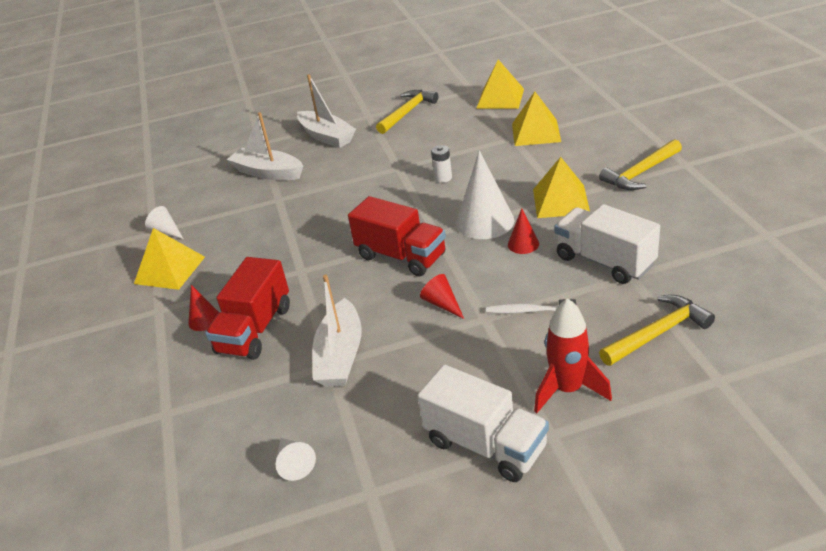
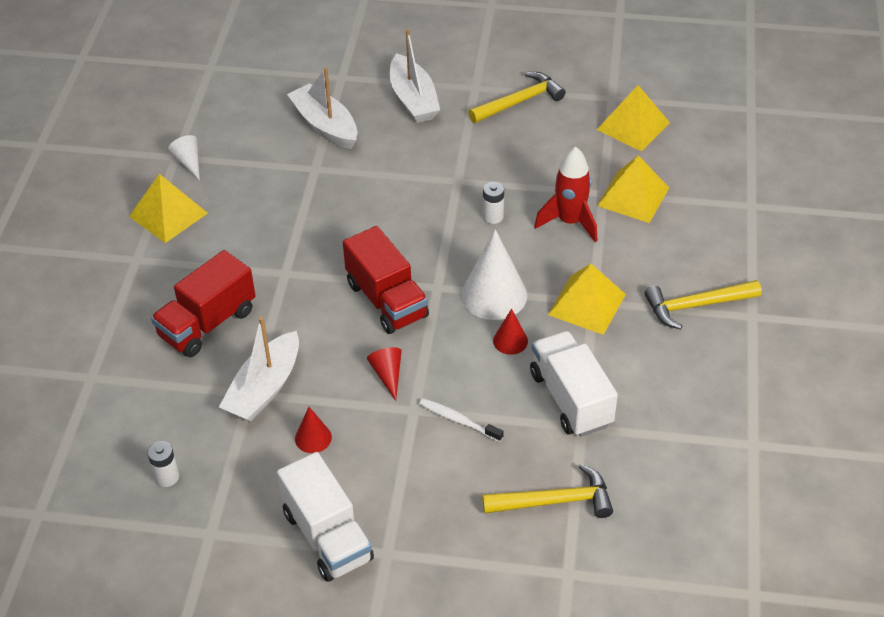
camera: 20 degrees right, 10 degrees up
(204, 319) = (170, 290): red cone -> red cone (313, 438)
(294, 463) = (167, 477): white cone -> white battery
(567, 390) = (432, 518): red rocket -> red rocket (570, 222)

